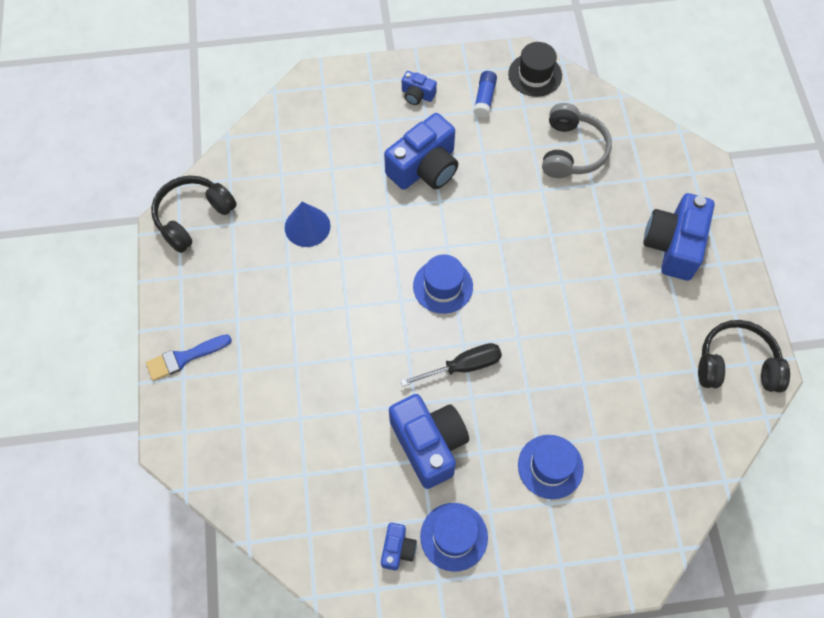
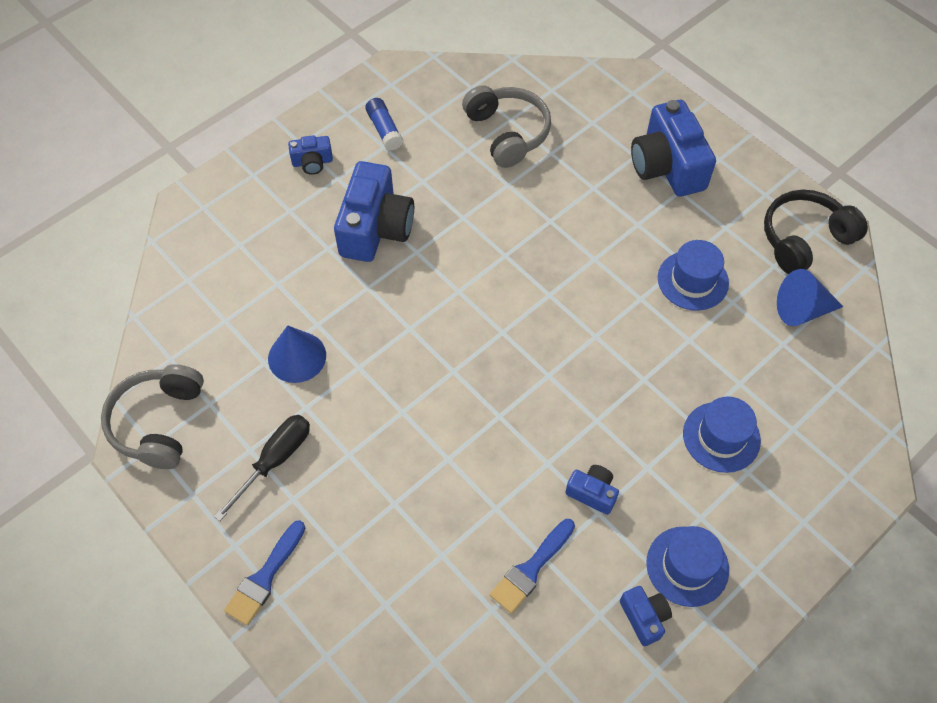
camera: 35 degrees left, 5 degrees down
(193, 217) = (158, 423): black headphones -> grey headphones
(349, 466) = (531, 569): none -> blue brush
(429, 444) = (592, 493): blue camera -> blue camera, size x0.49
(443, 286) = (484, 331): blue hat -> blue hat (693, 280)
(463, 366) = (565, 396): black screwdriver -> black screwdriver (275, 460)
(535, 75) = (416, 82): black hat -> none
(688, 416) = (802, 310): none -> blue cone

